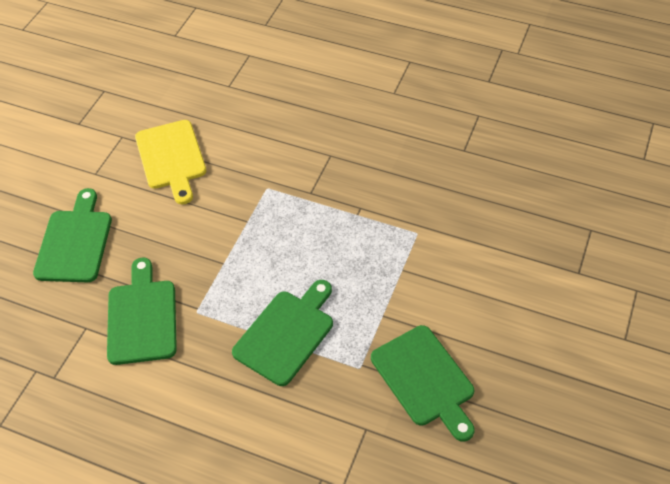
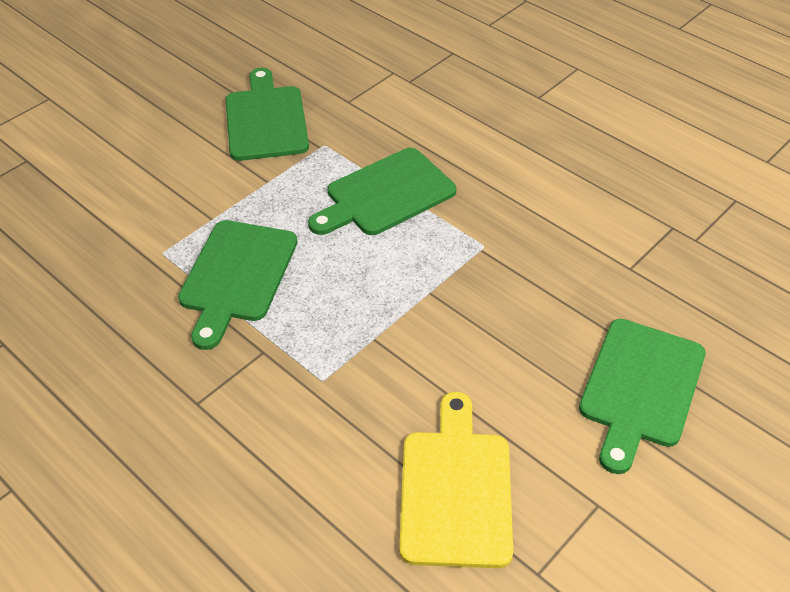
camera: 160 degrees left, 5 degrees down
(142, 317) = (554, 259): green cutting board -> green cutting board (237, 276)

